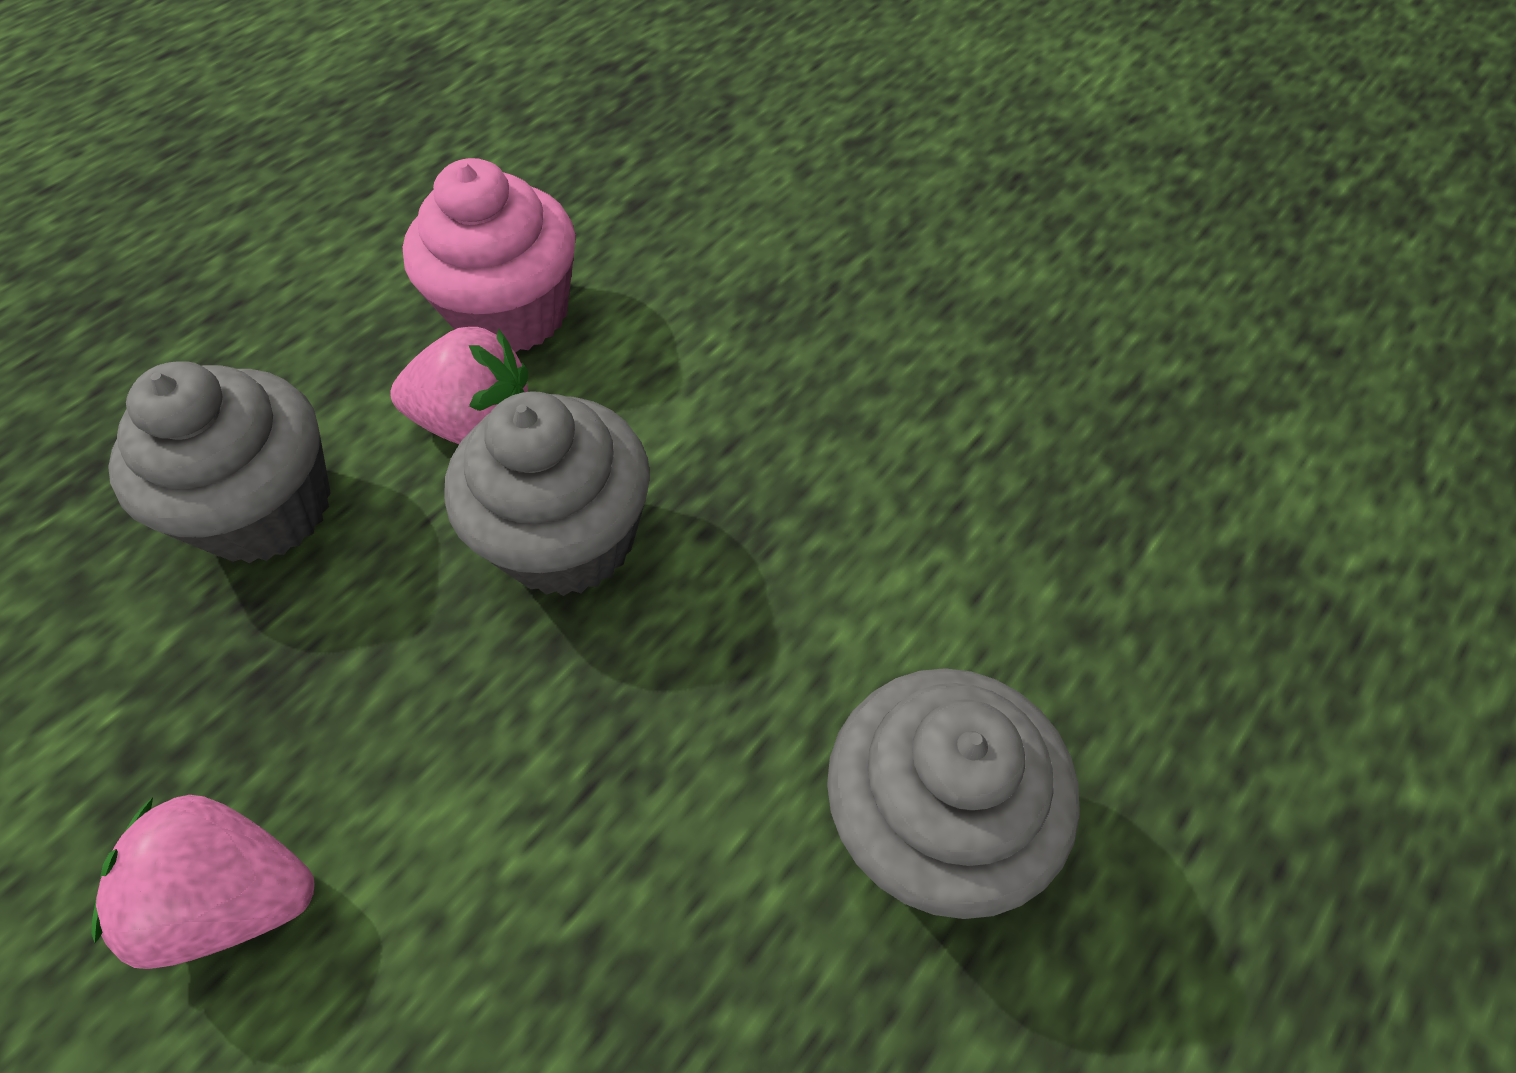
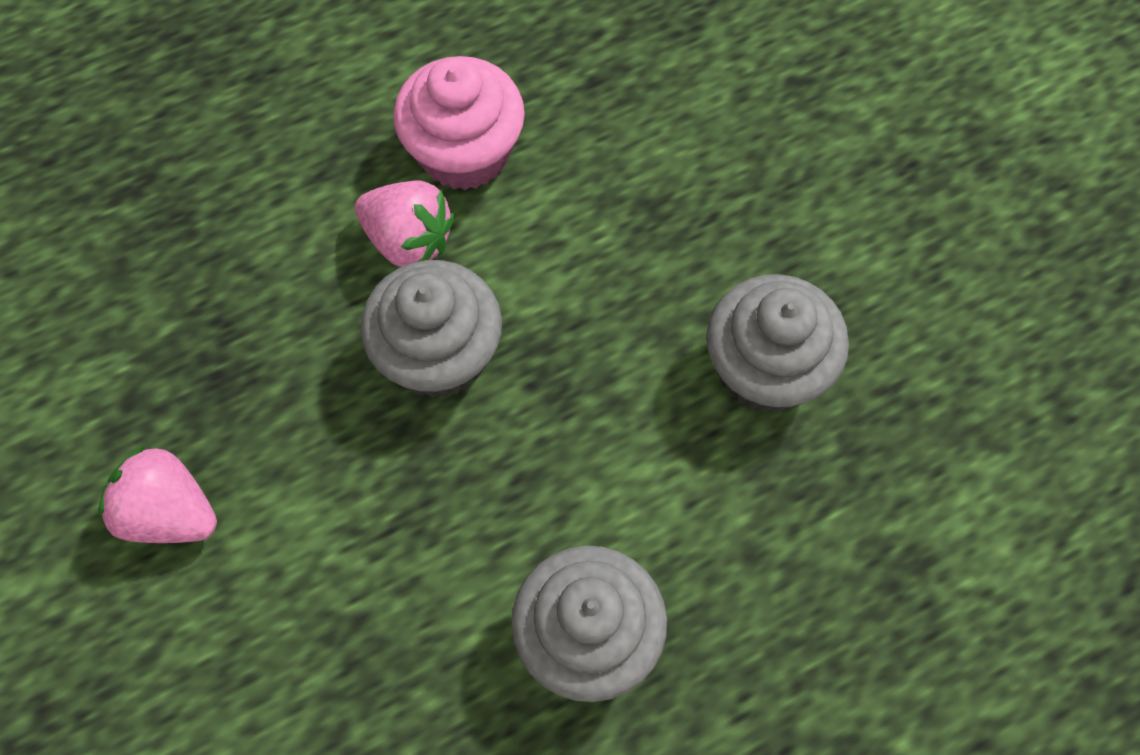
camera: 20 degrees right, 10 degrees up
(266, 508) = (250, 254): grey cupcake -> grey cupcake (765, 368)

